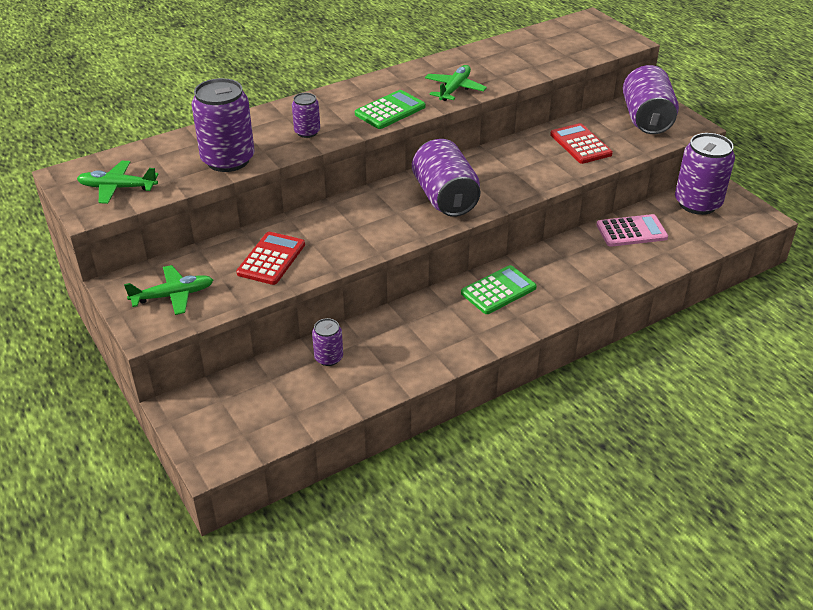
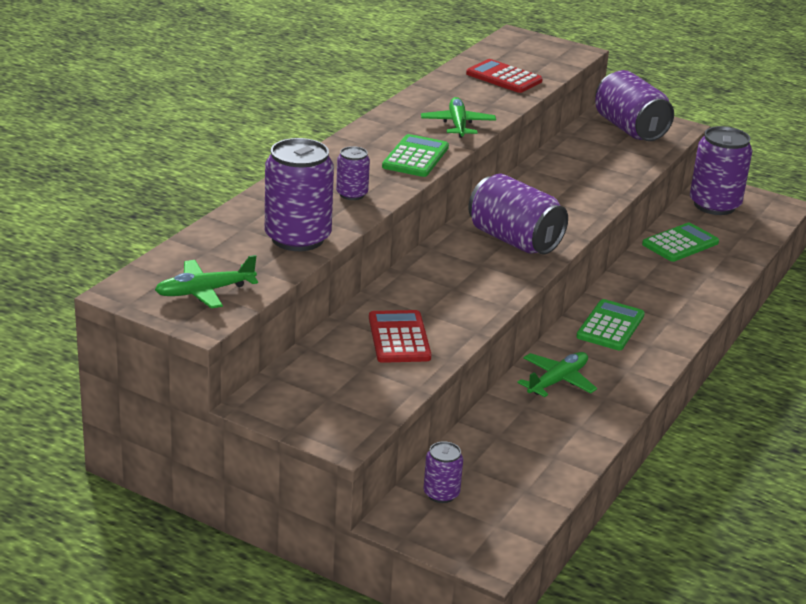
camera: 30 degrees left, 10 degrees down
(172, 296) = (332, 399): green plane -> green plane (557, 381)
(328, 358) = (507, 431): purple can -> purple can (441, 494)
(580, 144) = (592, 164): red calculator -> red calculator (504, 77)
(631, 231) = (680, 243): pink calculator -> green calculator

